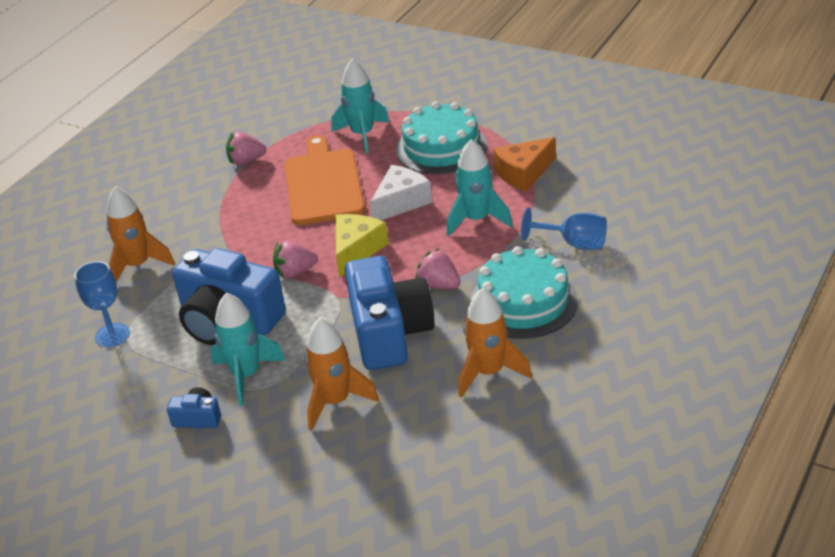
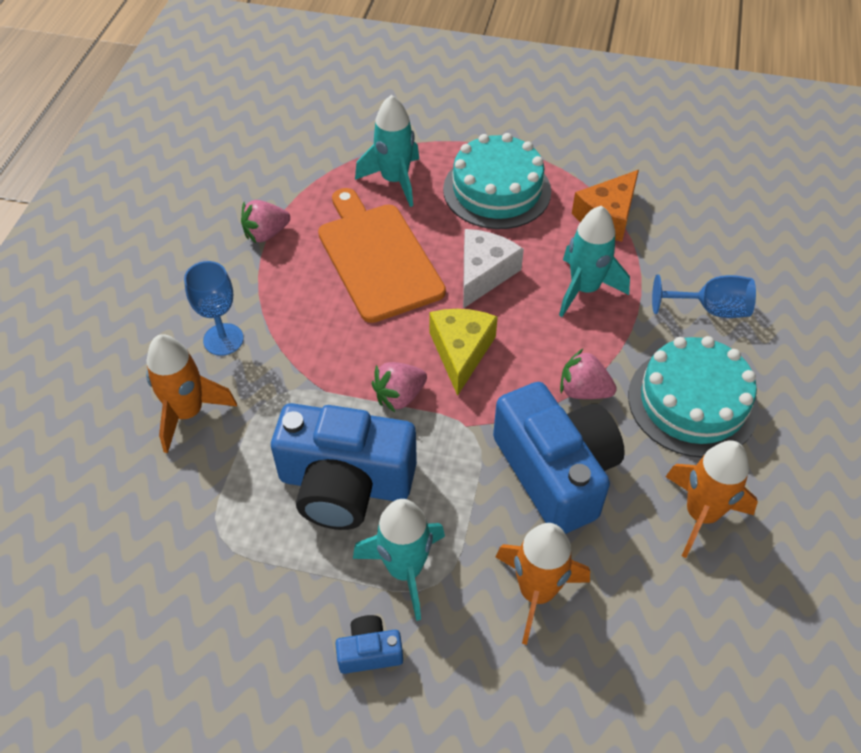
camera: 20 degrees left, 15 degrees up
(112, 335) = (197, 532): blue goblet -> blue goblet (223, 339)

